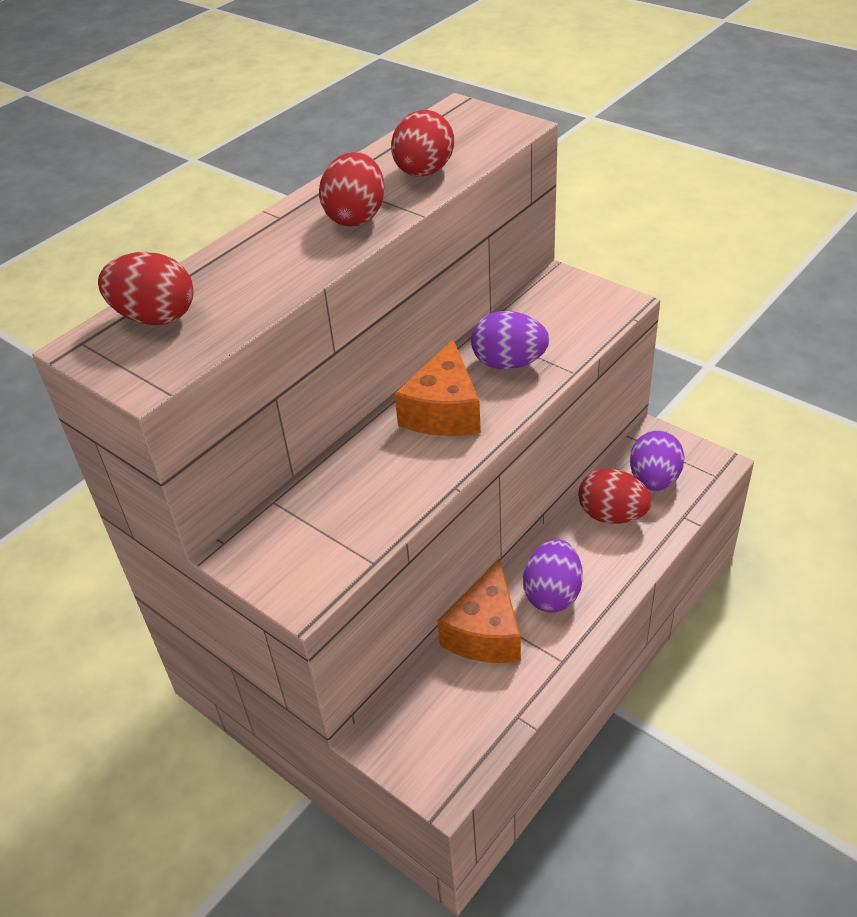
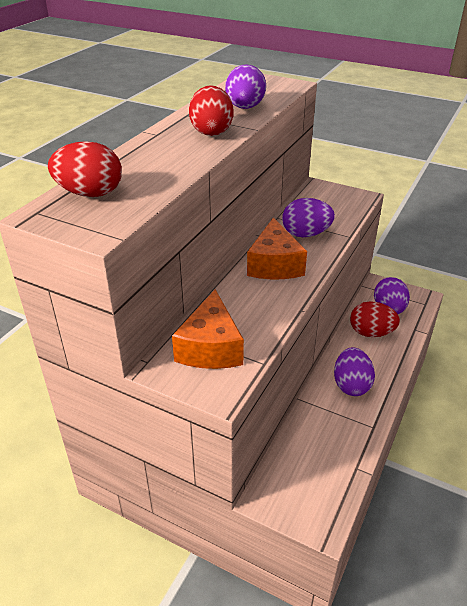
camera: 15 degrees left, 5 degrees down
(423, 172) = (245, 108): red egg -> purple egg
(485, 632) = (316, 414): orange cheese -> orange cheese (210, 347)

